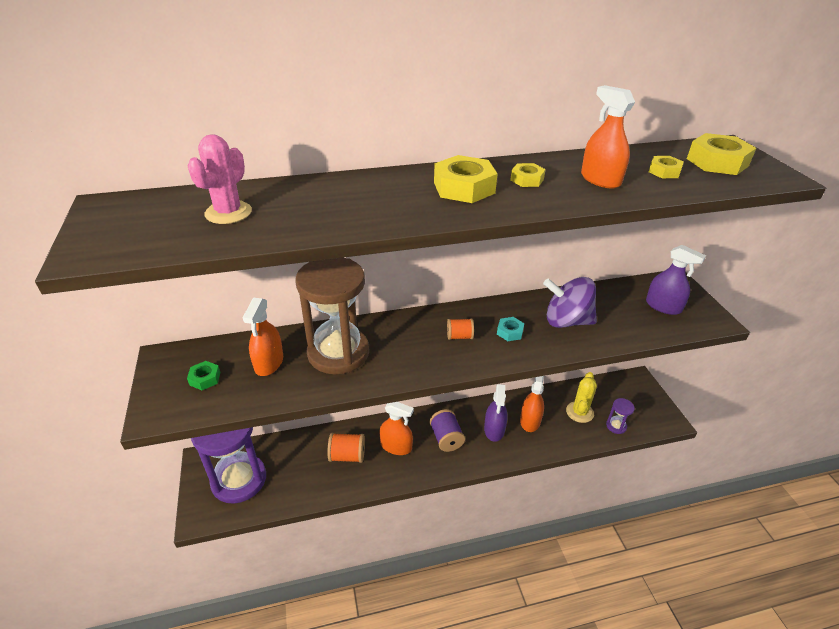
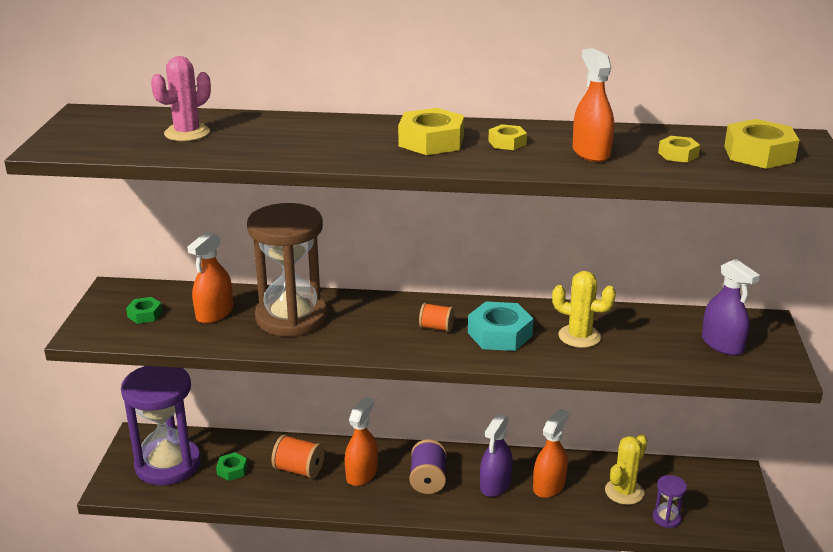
camera: 20 degrees right, 10 degrees down
(294, 470) = (232, 470): none -> green nut
(396, 446) = (361, 474): orange spray bottle -> orange spray bottle turned 105 degrees counterclockwise
(510, 332) = (499, 334): turquoise nut -> turquoise nut, size x1.83
(566, 321) = (579, 336): purple spinning top -> yellow cactus

